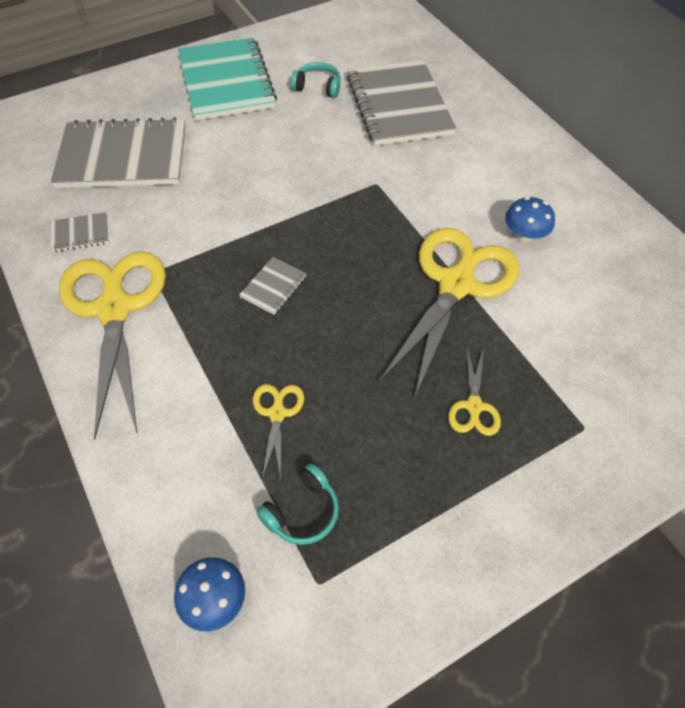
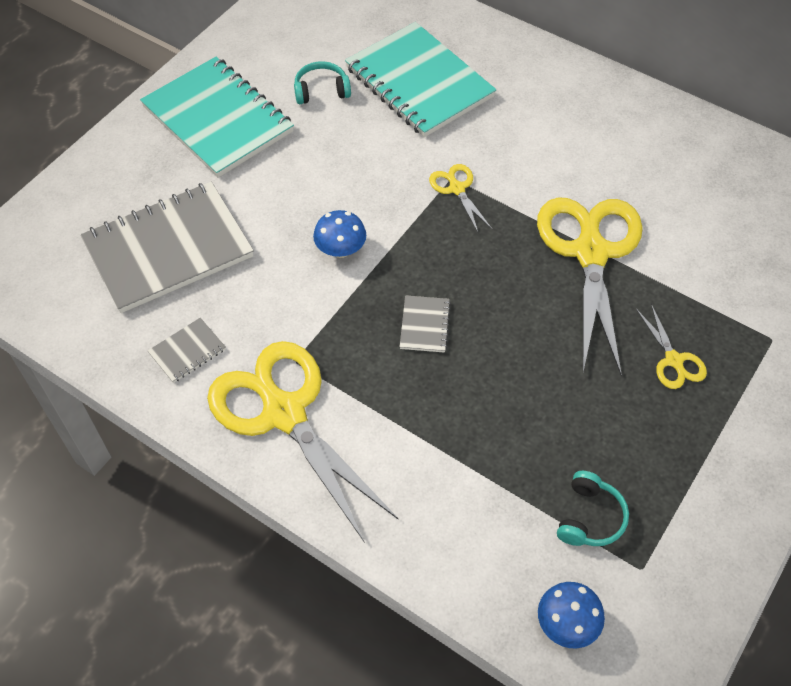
camera: 25 degrees left, 0 degrees up
(277, 413) = (510, 442): yellow scissors -> yellow scissors (456, 188)
(399, 105) = (419, 82): grey notebook -> turquoise notebook
(524, 235) = (621, 179): blue mushroom -> blue mushroom (340, 250)

